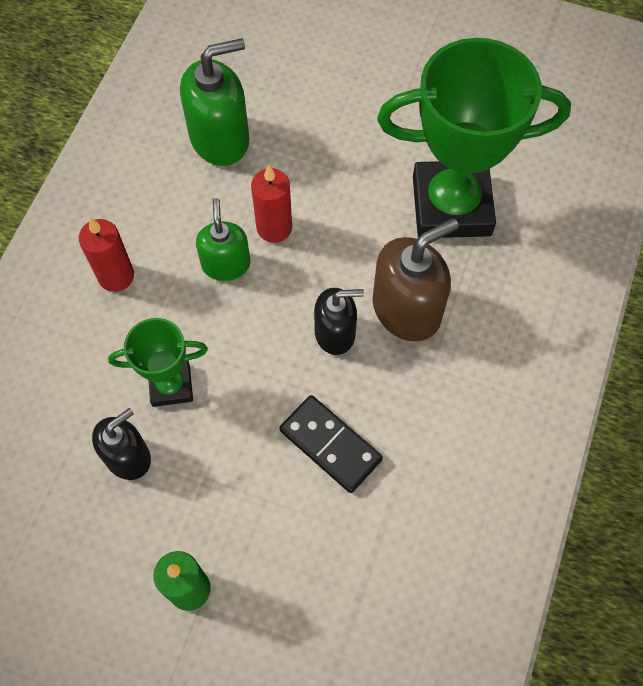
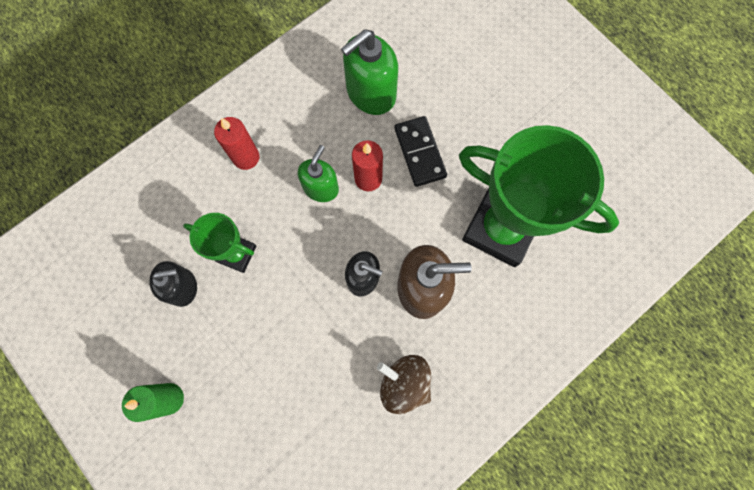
camera: 30 degrees right, 10 degrees up
(220, 138) = (370, 93): green soap dispenser -> green soap dispenser turned 135 degrees clockwise
(330, 445) = (313, 355): black domino -> black domino (419, 152)
(451, 417) = (404, 383): none -> brown spinning top

